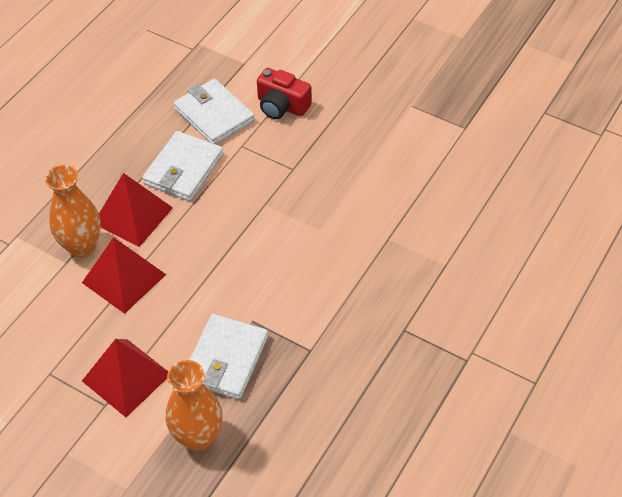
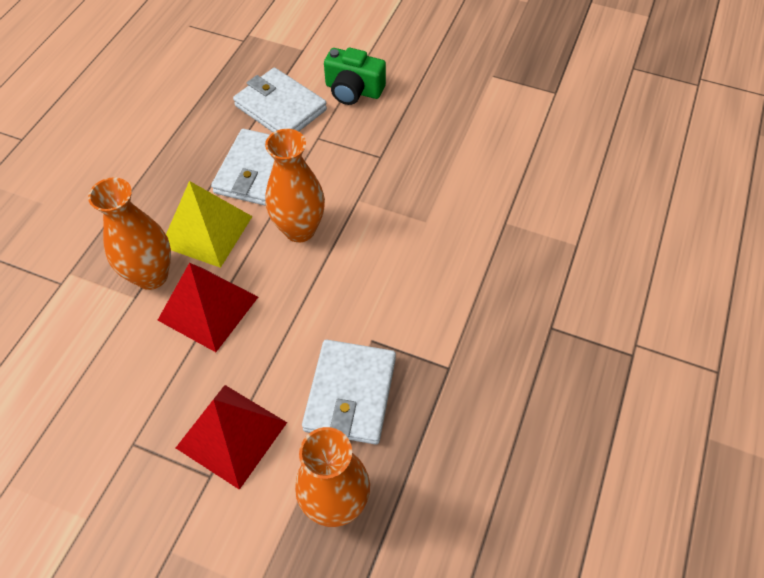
camera: 10 degrees left, 5 degrees up
(133, 215) = (207, 231): red pyramid -> yellow pyramid
(210, 223) = (299, 229): none -> orange vase
(282, 106) = (353, 90): red camera -> green camera

